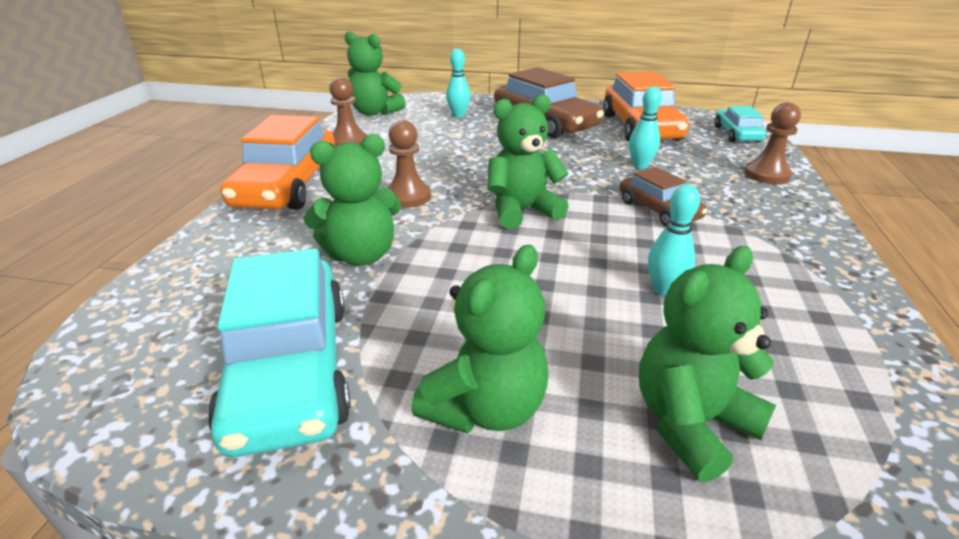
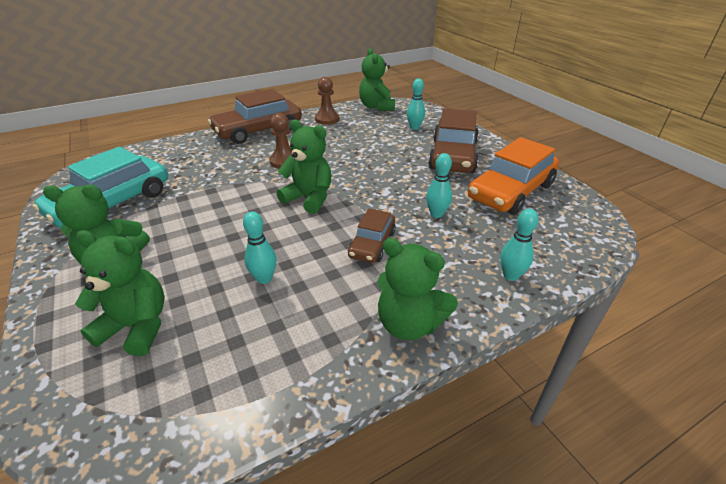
camera: 50 degrees right, 5 degrees up
(288, 186) = (258, 130): orange car -> brown car
(361, 255) = (212, 177): green teddy bear -> green teddy bear (409, 324)
(736, 134) = (580, 237): turquoise car -> none
(766, 175) = (510, 275): brown pawn -> turquoise bowling pin

